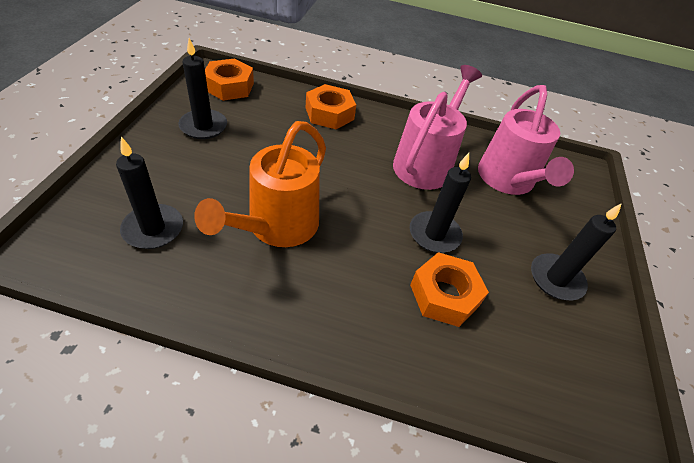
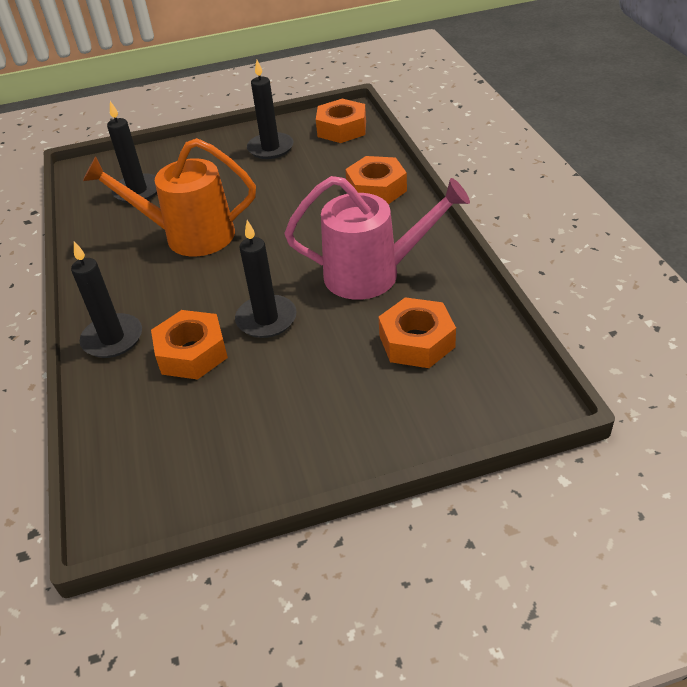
camera: 70 degrees right, 5 degrees down
(508, 181) = (416, 341): pink watering can -> orange nut
(556, 279) = (283, 425): black candle -> black candle (112, 339)

